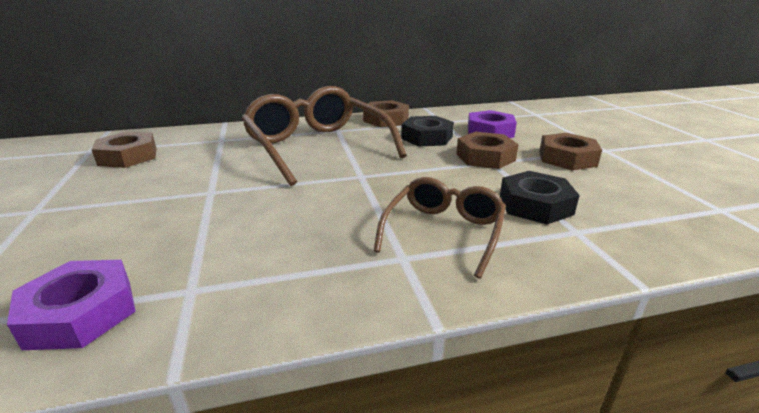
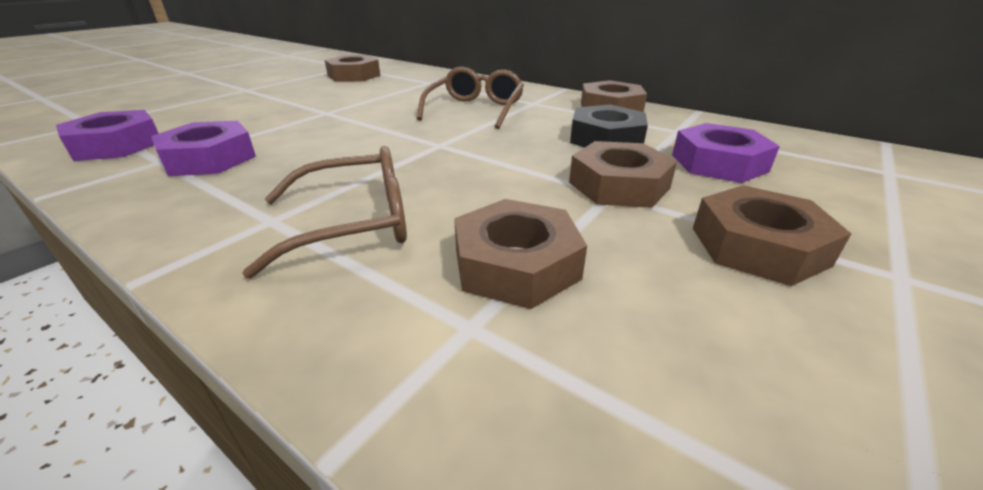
camera: 50 degrees right, 5 degrees up
(233, 263) = (209, 158): none -> purple nut
(317, 147) = (475, 109): brown glasses -> brown glasses, size x0.58
(535, 205) = (516, 264): black nut -> brown nut

